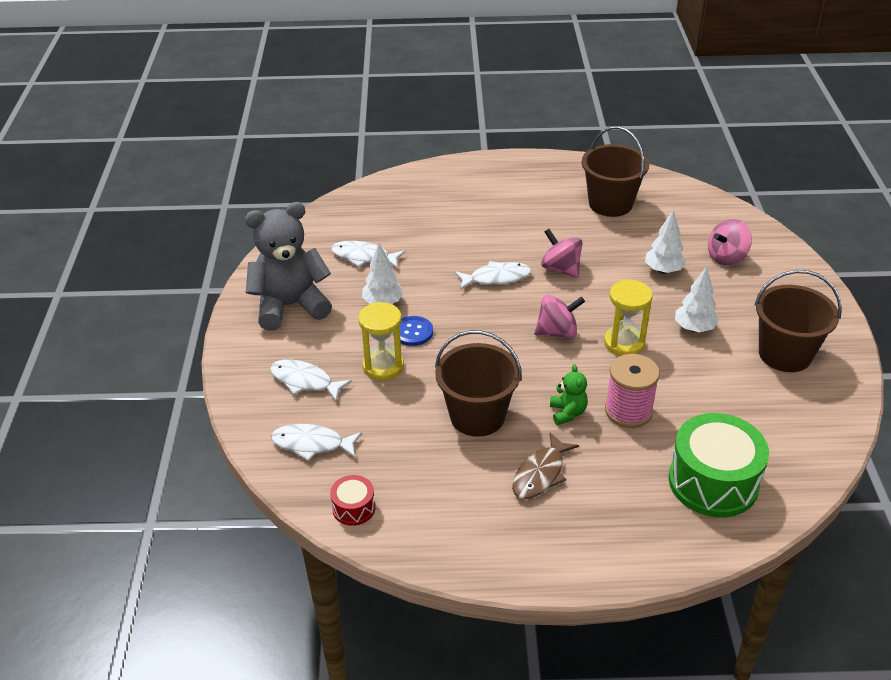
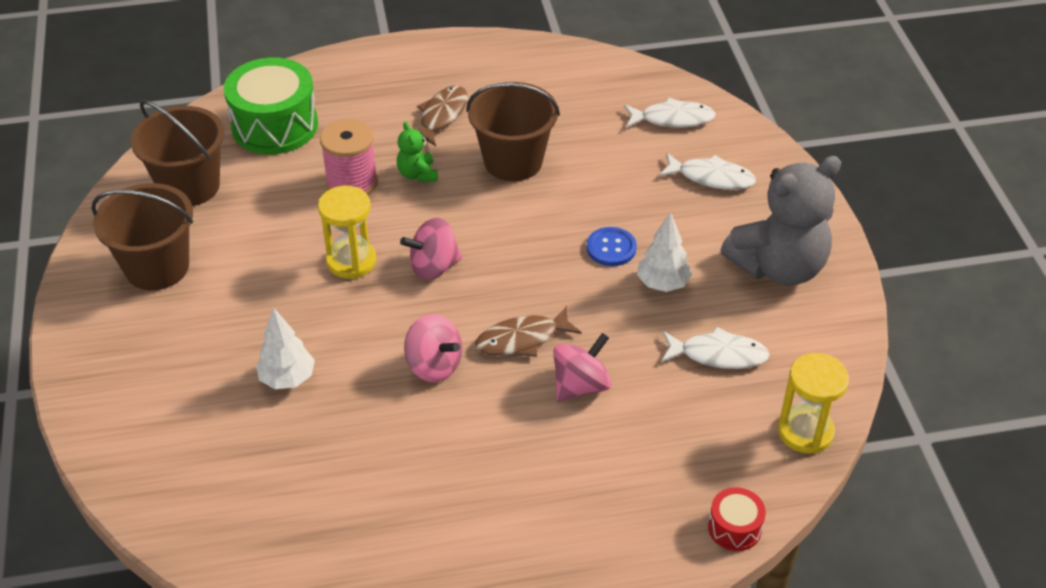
camera: 170 degrees right, 5 degrees up
(353, 508) = (609, 73): red drum -> red drum (734, 528)
(383, 366) = (631, 203): yellow hourglass -> yellow hourglass (805, 431)
(496, 278) = (522, 339): white fish -> brown fish
(610, 204) = (357, 510): brown bucket -> brown bucket (189, 186)
(694, 328) = (261, 290): white tree -> none
(726, 257) = (190, 414): pink spinning top -> pink spinning top (580, 386)

